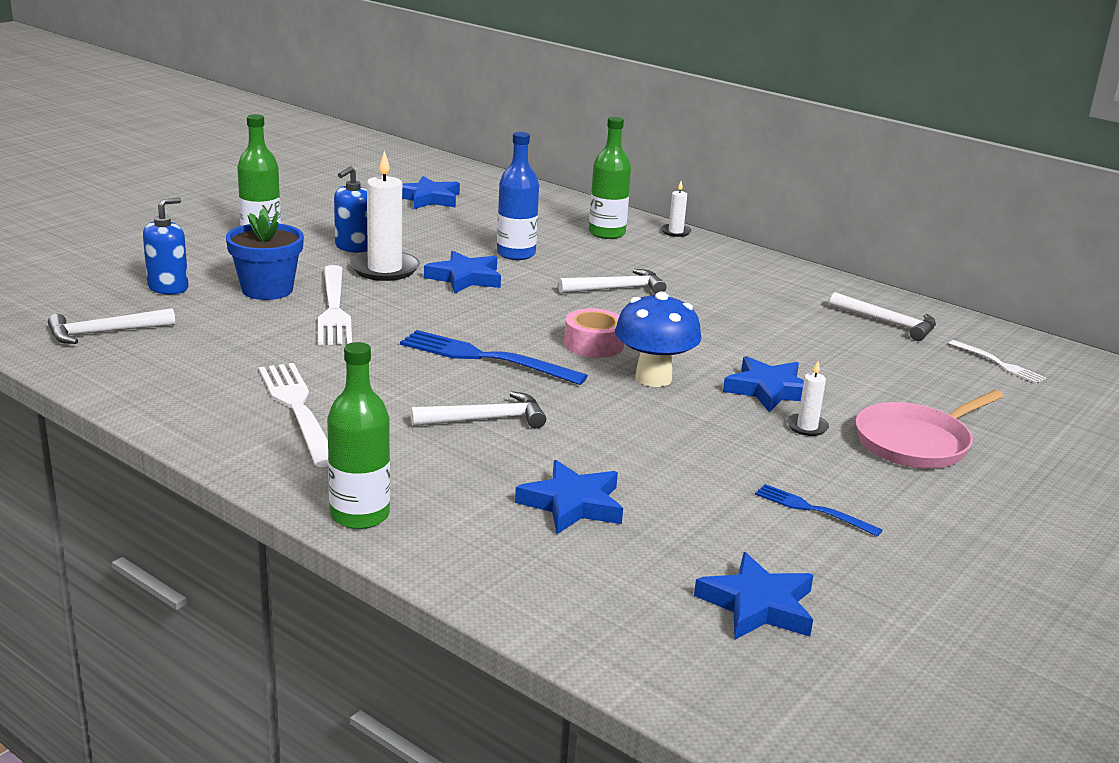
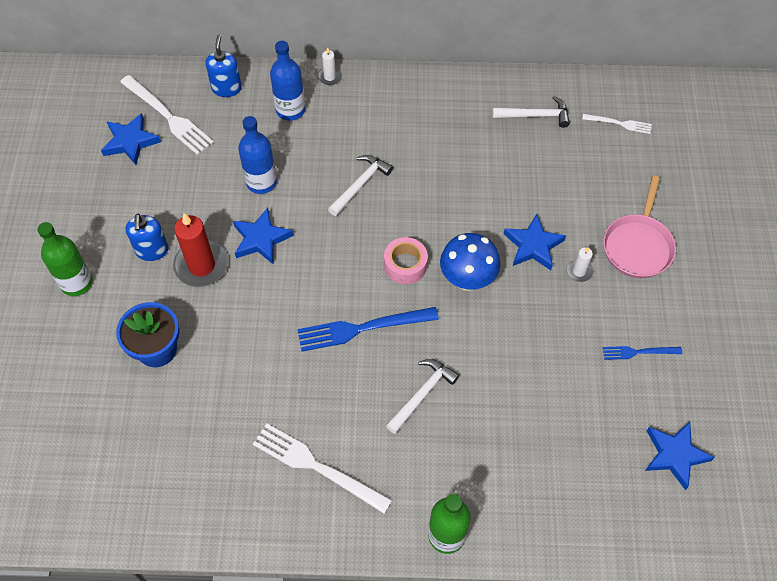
camera: 35 degrees left, 35 degrees up
(104, 333) = (115, 480): white hammer -> none
(168, 287) = (92, 396): blue soap dispenser -> blue soap dispenser (226, 88)
(334, 308) = (221, 340): white fork -> white fork (168, 117)
(385, 269) = (201, 265): white candle -> red candle
(572, 504) = (532, 439): blue star -> none
(607, 233) = (290, 110): green bottle -> blue bottle

